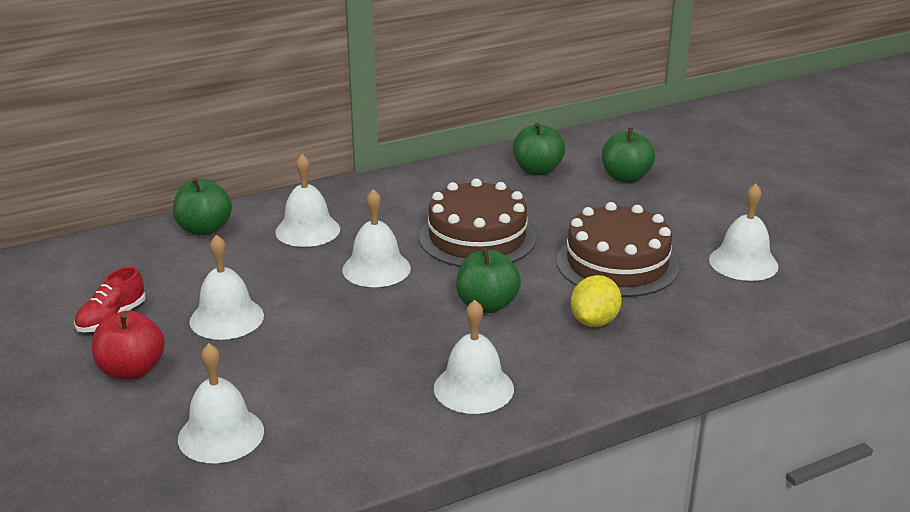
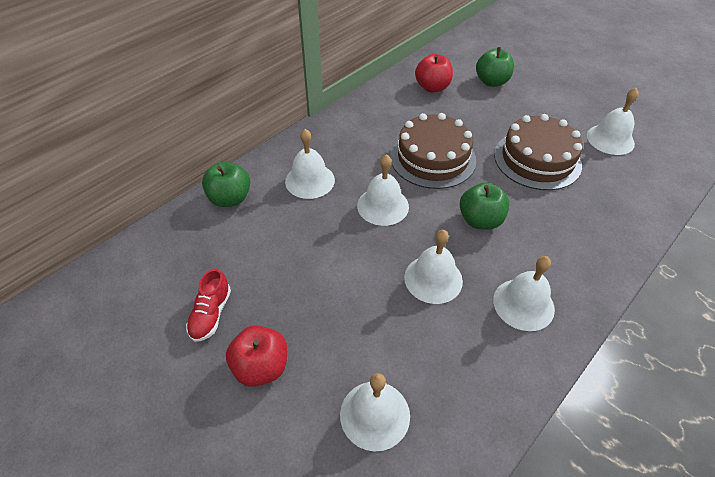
camera: 20 degrees left, 20 degrees up
(226, 318) = (303, 287): white bell -> white bell (433, 279)
(537, 170) = (432, 87): green apple -> red apple
(594, 321) = (558, 216): yellow lemon -> none

